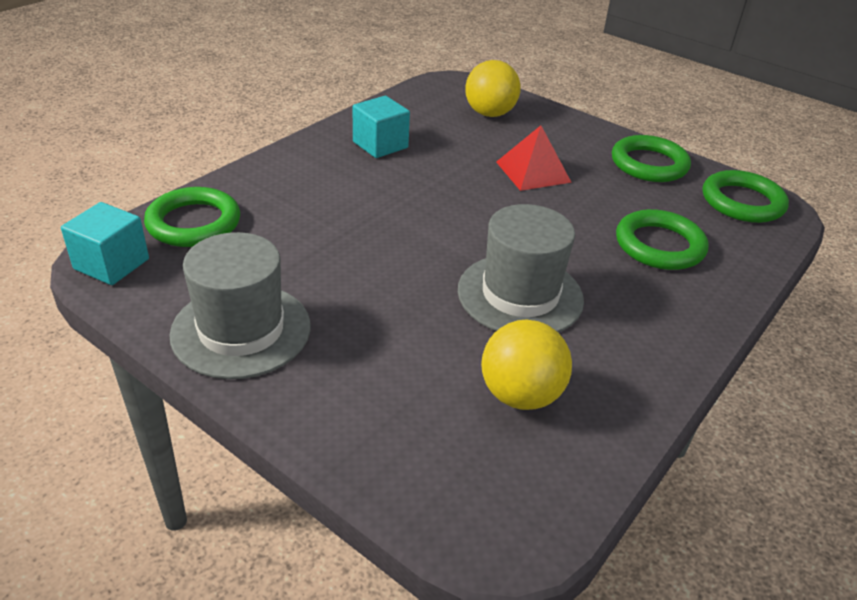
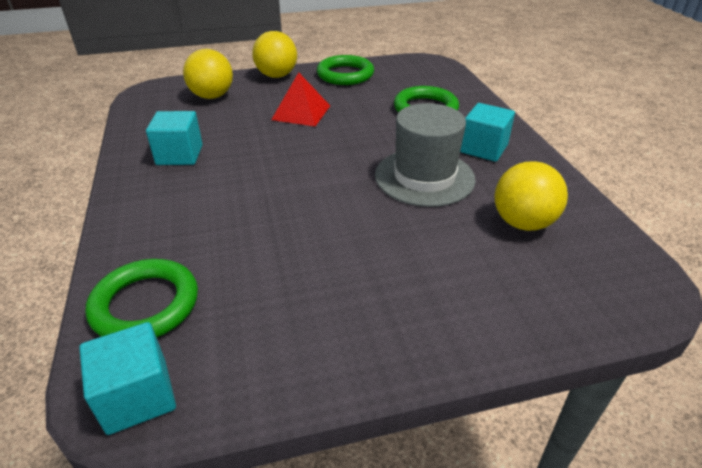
camera: 50 degrees left, 0 degrees up
(241, 330) = (337, 335): grey hat -> none
(579, 127) = (276, 76): none -> yellow ball
(634, 318) = (483, 148): none -> turquoise cube
(742, 202) = (414, 68): green ring -> none

